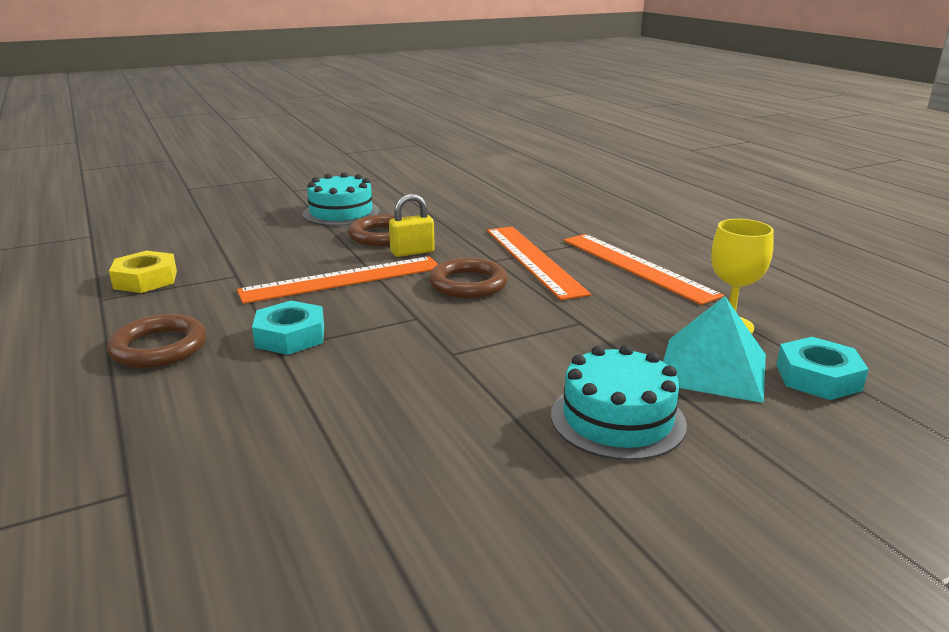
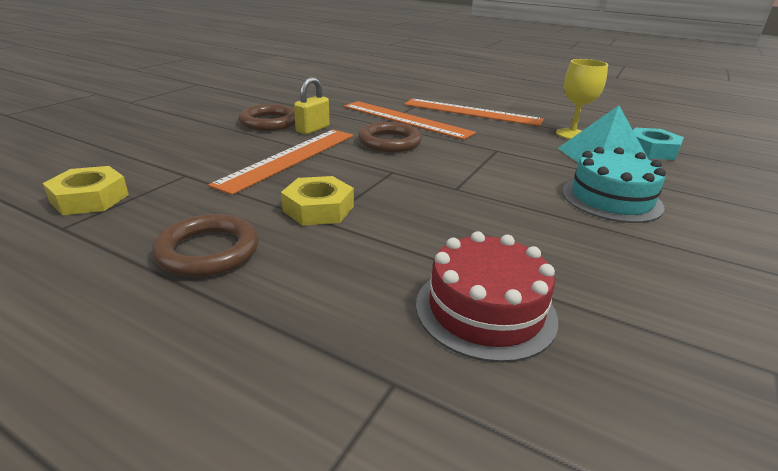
camera: 35 degrees left, 5 degrees up
(278, 472) = (485, 310): none -> red cake
(290, 336) = (318, 208): turquoise nut -> yellow nut
(341, 213) = (205, 112): turquoise cake -> none

